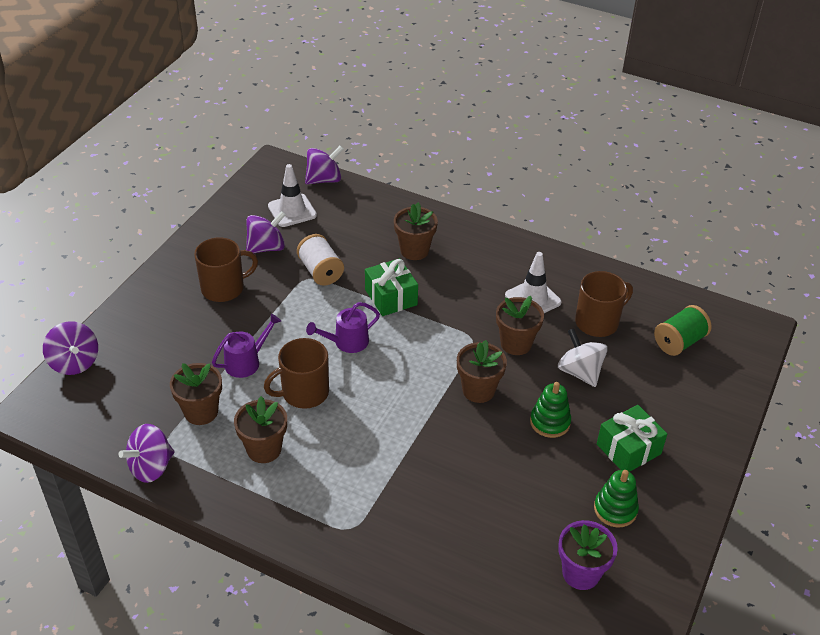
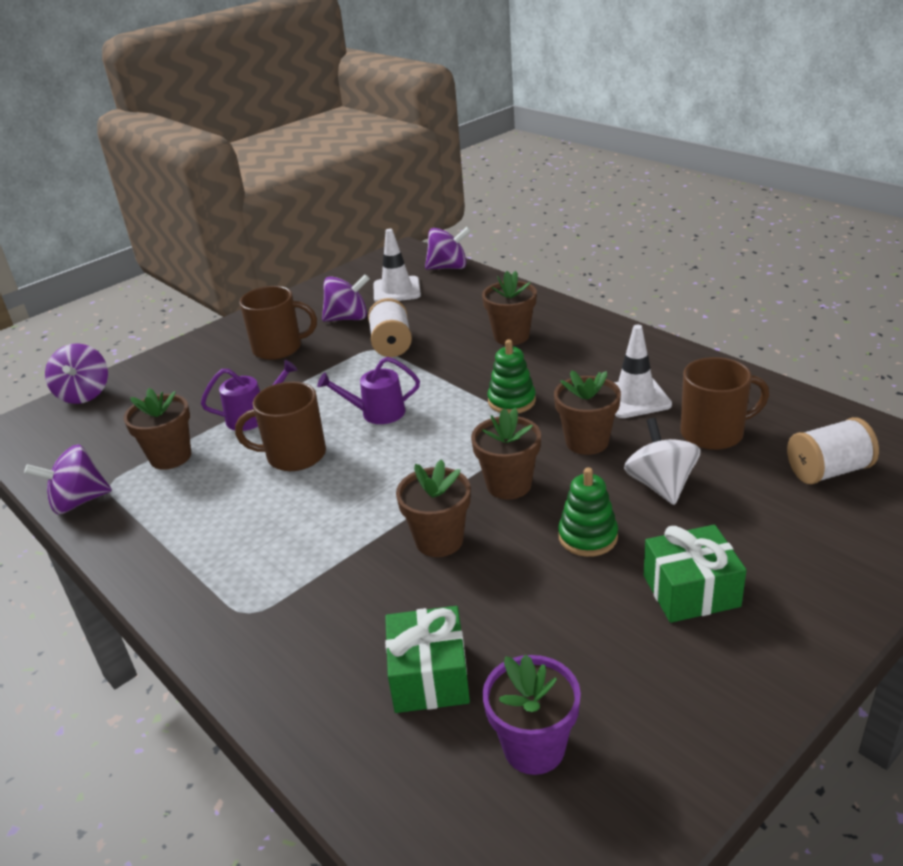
camera: 25 degrees right, 10 degrees down
(264, 449) = (209, 505): brown flower pot -> brown flower pot (439, 540)
(391, 297) = (456, 376): green gift -> green gift (429, 676)
(615, 509) = (632, 668): green stacking toy -> green stacking toy (511, 401)
(679, 342) = (828, 471): green spool -> white spool

